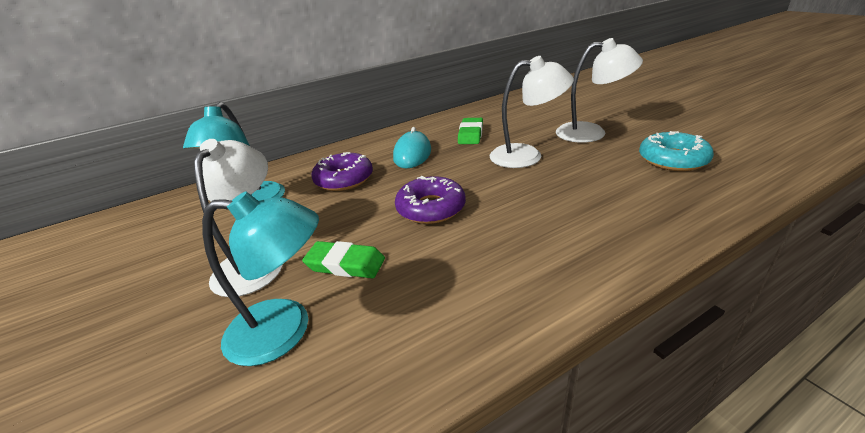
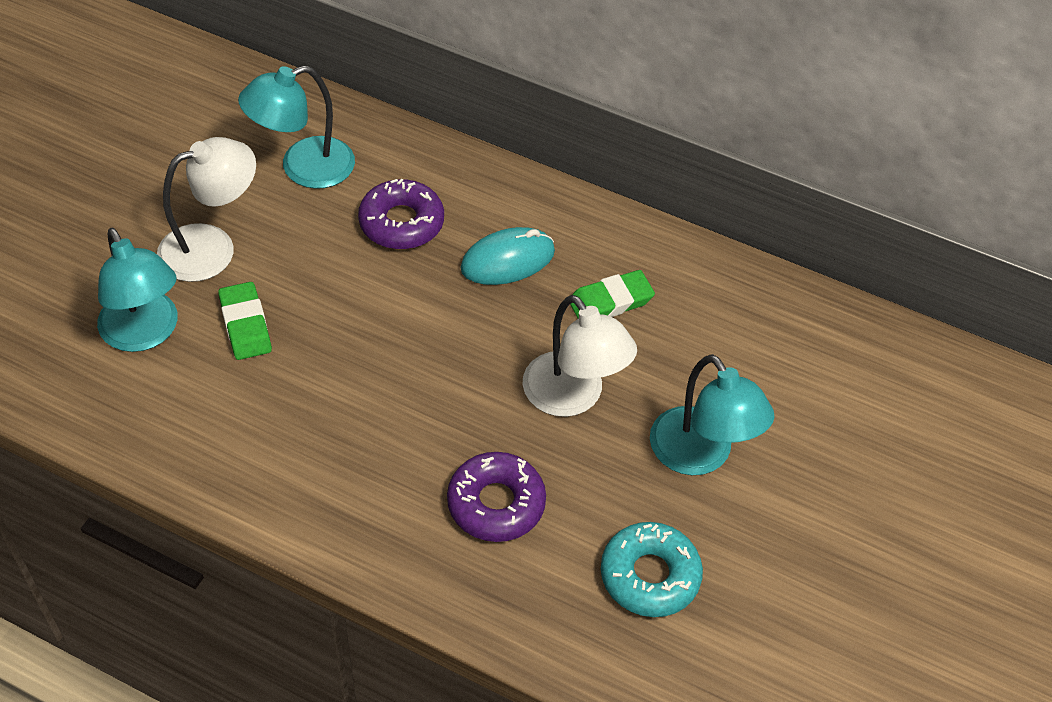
camera: 50 degrees right, 20 degrees up
(431, 208) = (381, 347): purple donut -> purple donut (496, 503)
(591, 132) = (700, 455): white lamp -> turquoise lamp

